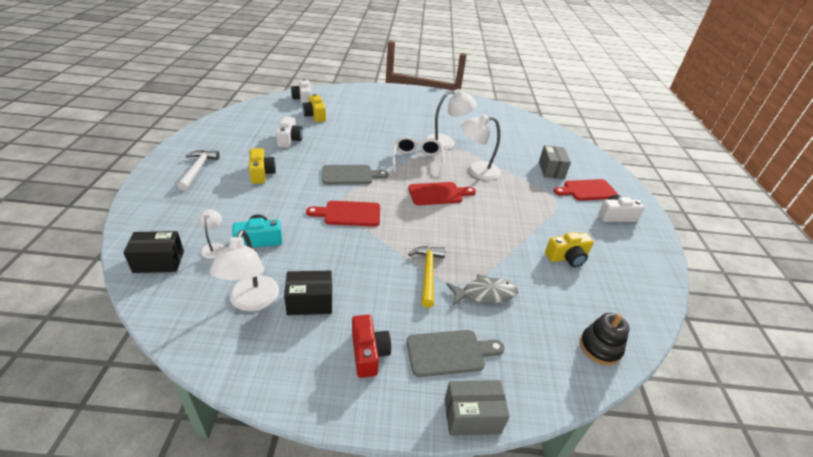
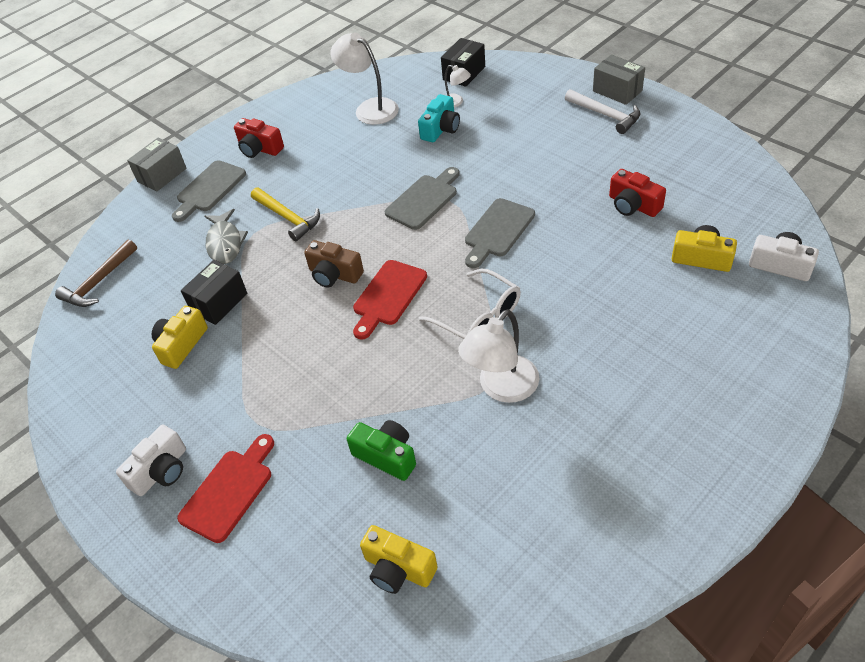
camera: 140 degrees right, 10 degrees up
(261, 173) = (560, 158): yellow camera -> yellow camera (398, 569)
(289, 139) = (633, 205): white camera -> red camera
(310, 302) = (336, 136): black box -> black box (219, 302)
(349, 214) = (424, 200): red cutting board -> grey cutting board
(447, 222) = (334, 274): none -> brown camera
(476, 171) = (397, 374): white lamp -> none
(485, 294) = (225, 243): grey fish -> grey fish turned 45 degrees counterclockwise
(513, 158) = (386, 456): none -> green camera
(551, 170) = (312, 486): grey box -> grey box (617, 91)
(600, 347) = (99, 282): black stacking toy -> brown hammer

